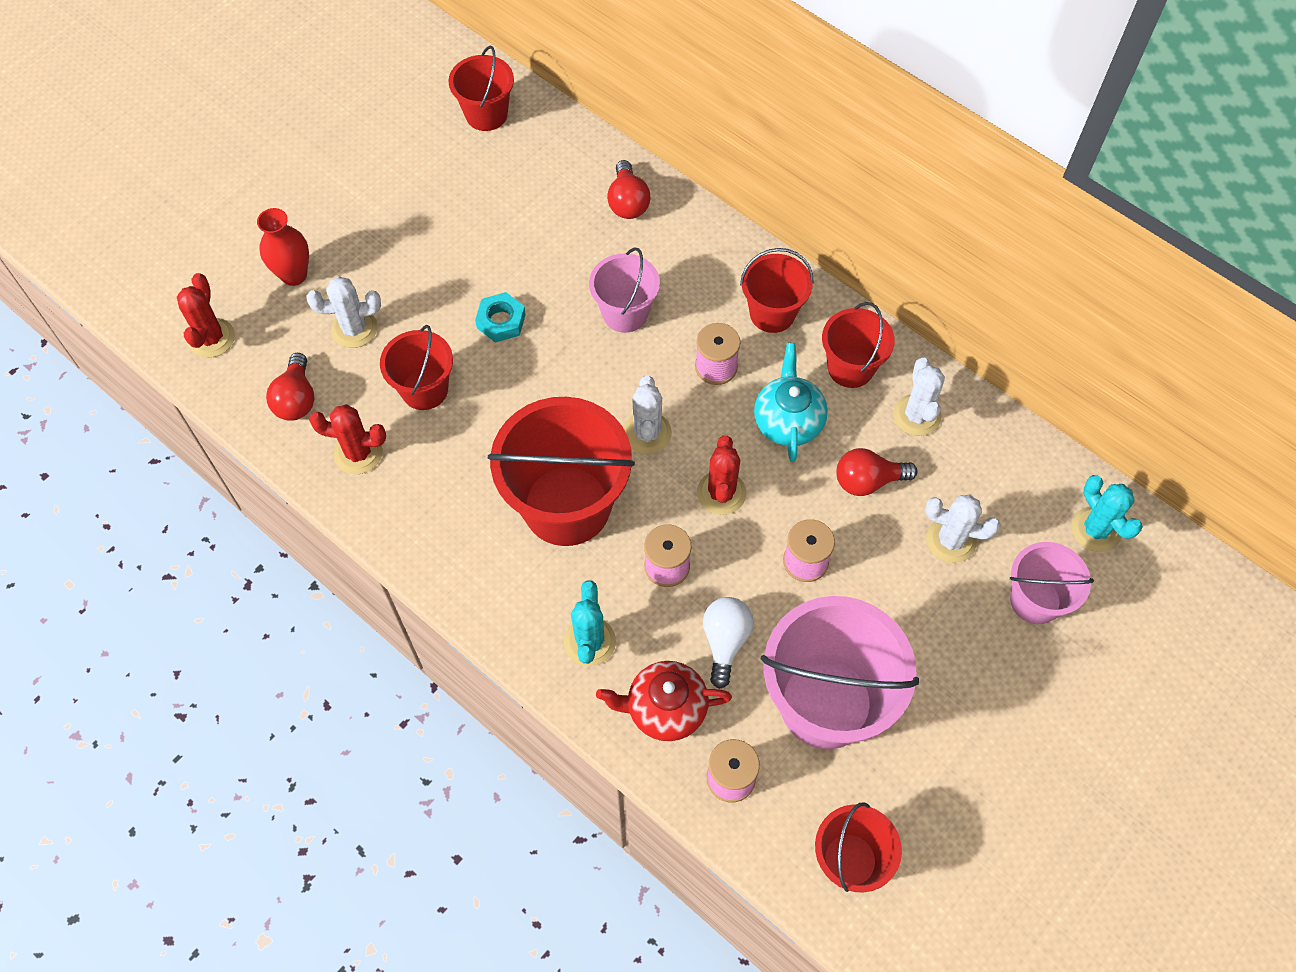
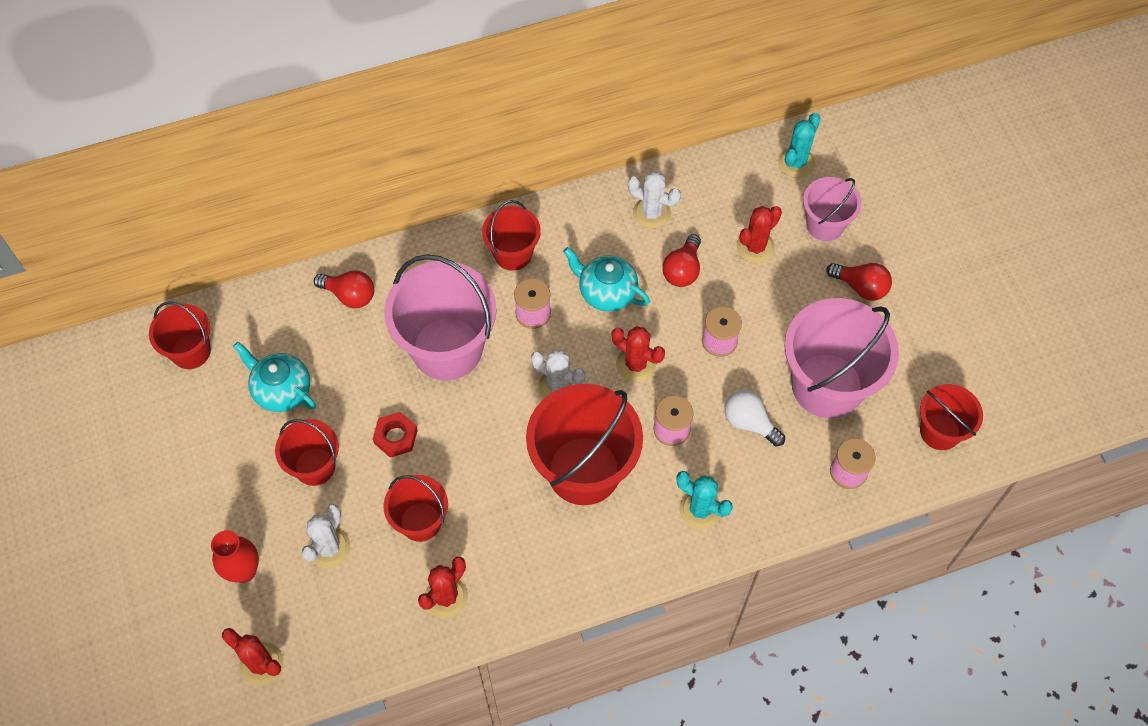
camera: 60 degrees left, 0 degrees up
(296, 399) = (366, 622): red light bulb -> red light bulb (860, 287)
(492, 204) = (282, 390): none -> turquoise teapot
(501, 321) = (395, 437): turquoise nut -> red nut
(625, 313) = (447, 348): pink bucket -> pink bucket, size x1.80
(665, 709) = (777, 487): red teapot -> none
(850, 367) = (589, 231): red bucket -> red bucket (315, 466)
(951, 540) = (755, 247): white cactus -> red cactus
(1096, 529) = (796, 162): turquoise cactus -> turquoise cactus turned 60 degrees counterclockwise

